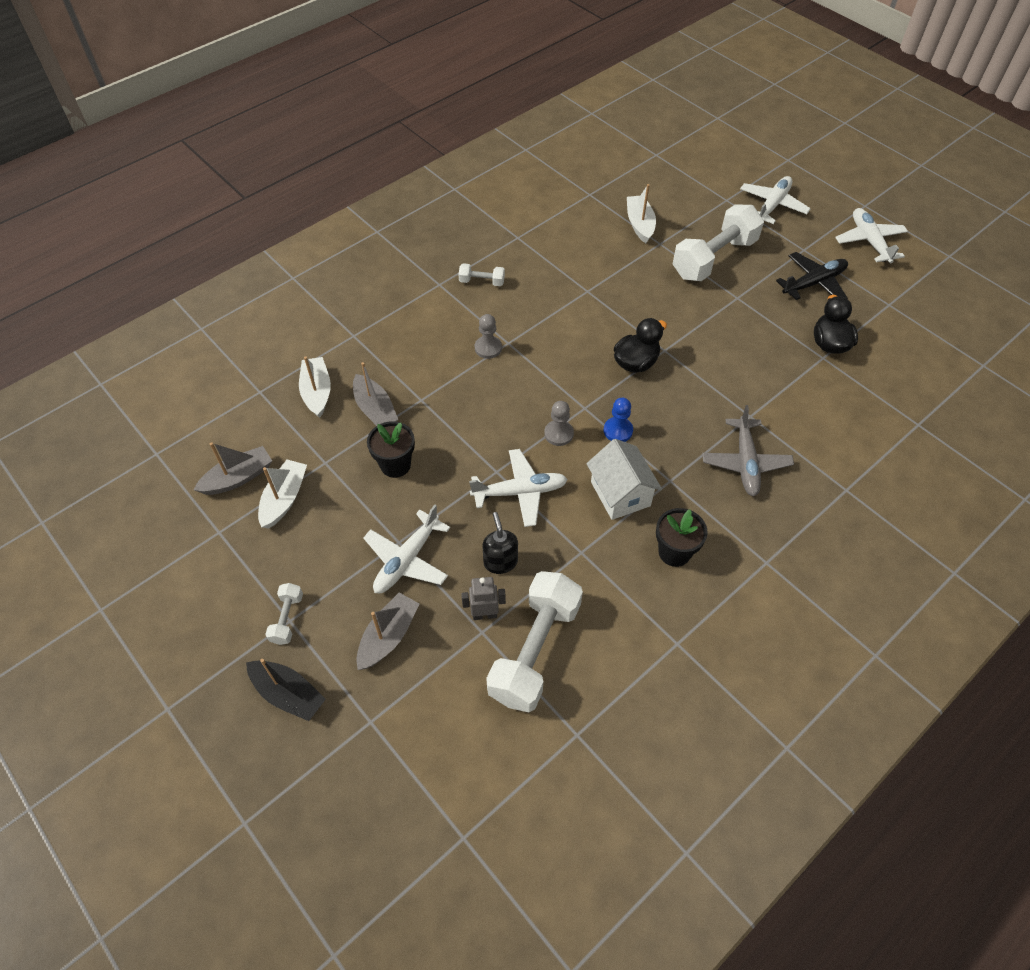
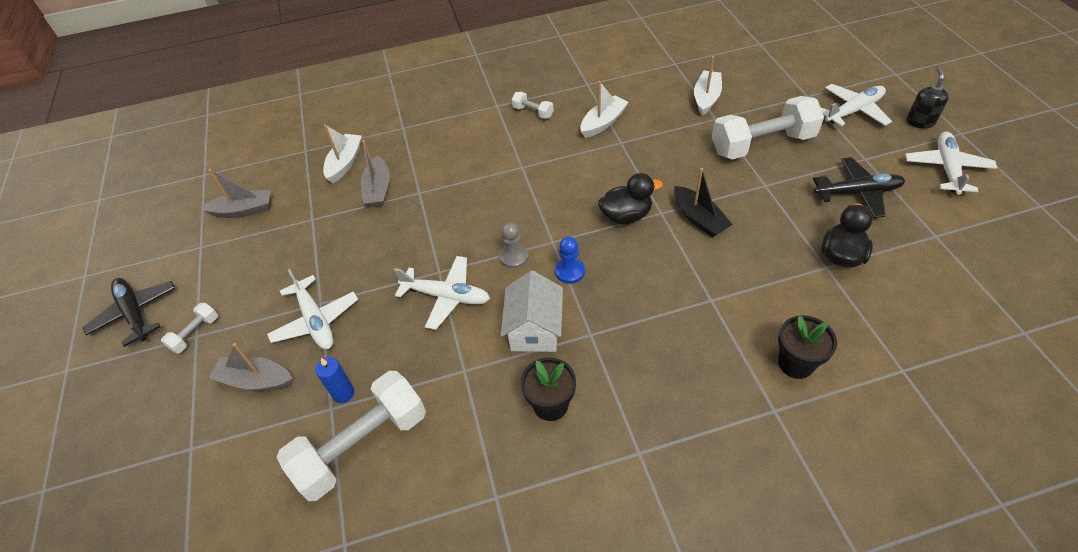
camera: 30 degrees right, 5 degrees down
(200, 624) = (135, 313): none -> black plane
(284, 499) = (263, 237): white boat -> white boat (603, 123)
(288, 694) = (151, 396): black boat -> black boat (699, 218)
(388, 636) = (256, 380): grey boat -> grey boat turned 135 degrees counterclockwise
(395, 465) = (362, 239): black flower pot -> black flower pot (795, 363)
(407, 560) = (316, 321): white plane -> white plane turned 90 degrees counterclockwise
(484, 614) = (343, 393): grey robot -> blue candle
(488, 348) = (502, 166): grey pawn -> none
(500, 562) = (388, 352): black soap dispenser -> black soap dispenser (920, 122)
(745, 463) = (678, 343): grey plane -> none

